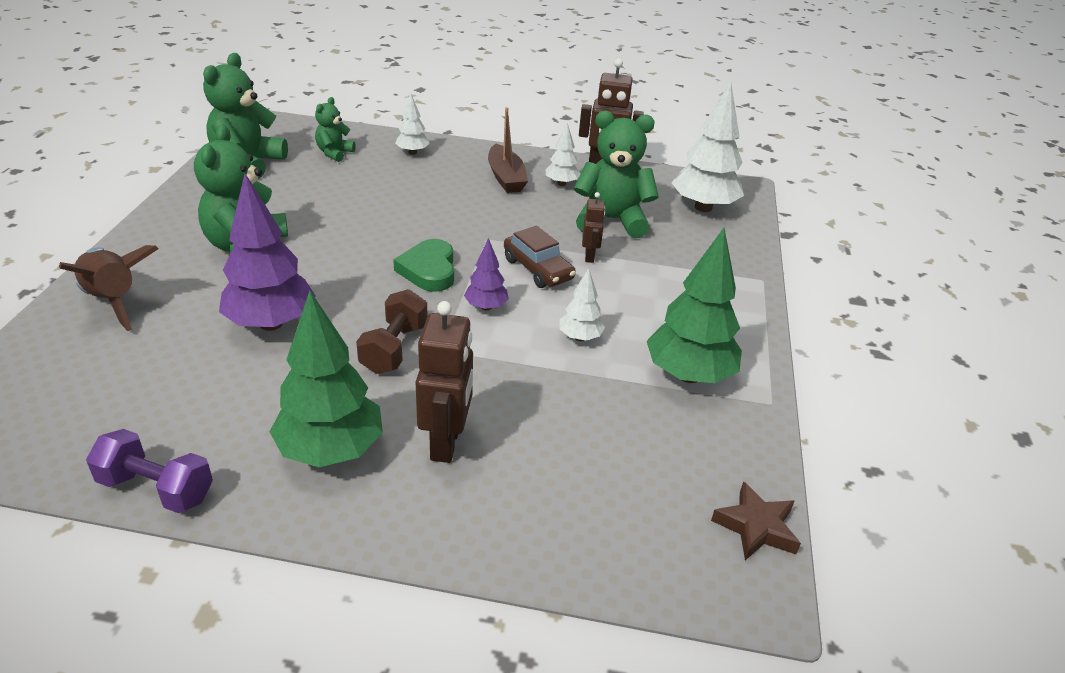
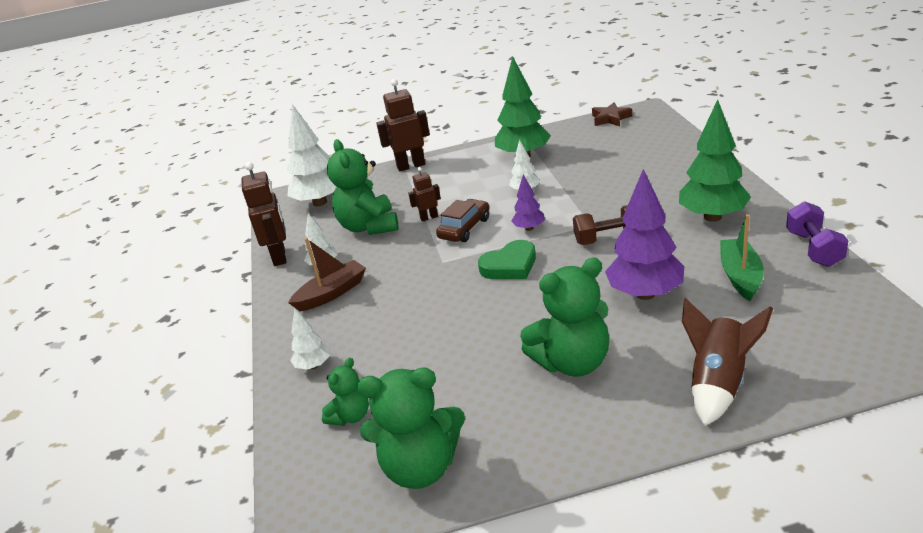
camera: 105 degrees left, 5 degrees down
(203, 398) = (740, 276): none -> green boat
(334, 153) = (350, 416): green teddy bear -> green teddy bear turned 60 degrees counterclockwise
(446, 443) = (660, 191): brown robot -> brown robot (411, 166)

